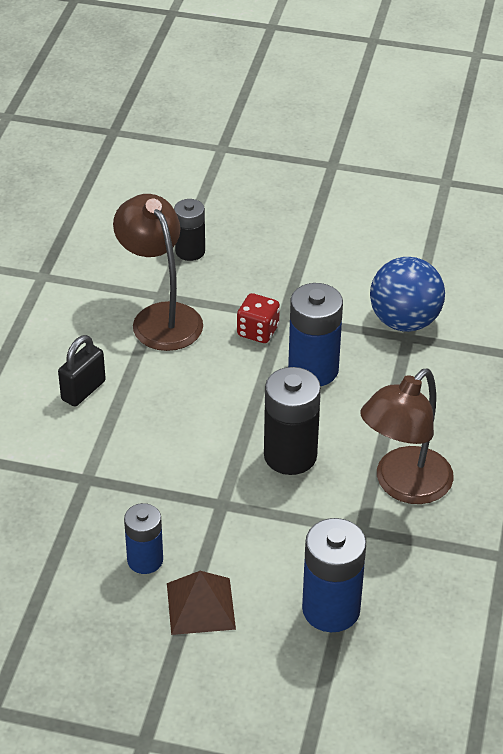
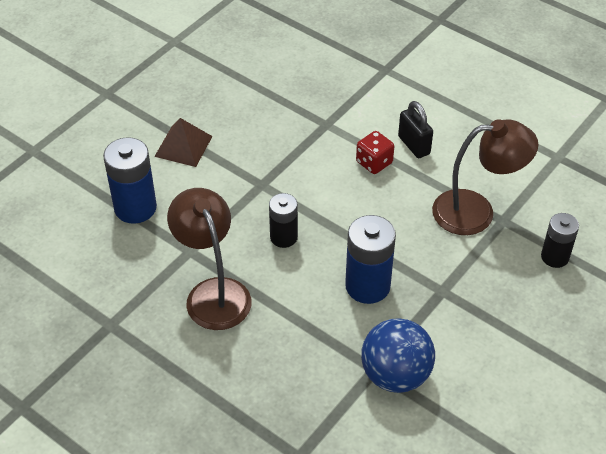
camera: 115 degrees right, 5 degrees up
(145, 560) = (237, 132): blue battery -> none
(258, 331) = (430, 267): red dice -> red dice (374, 162)
(290, 455) = (283, 237): black battery -> black battery, size x0.64

